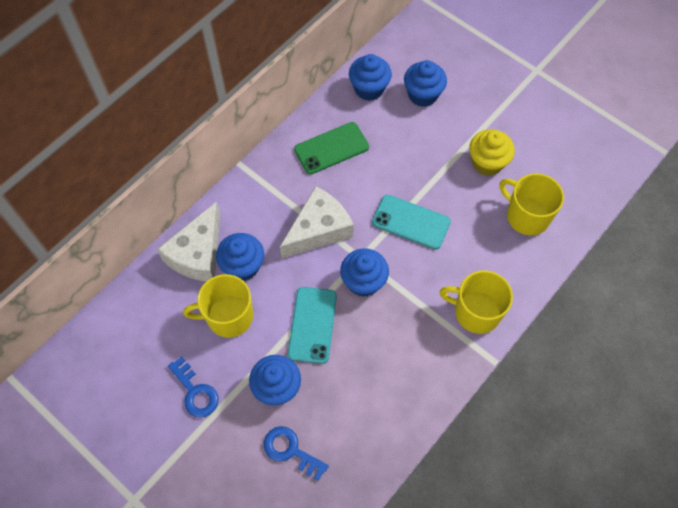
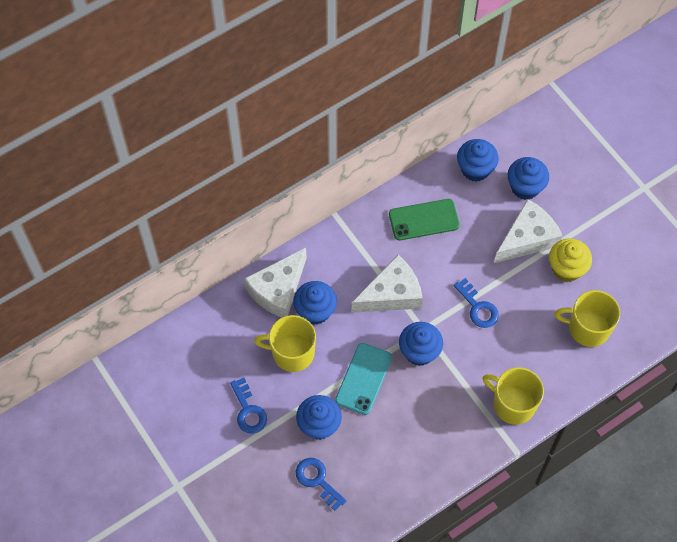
camera: 15 degrees right, 0 degrees up
(411, 222) = (478, 307): turquoise phone -> blue key
(439, 143) = (527, 238): none -> white cheese
(526, 216) = (587, 328): yellow mug -> yellow mug turned 45 degrees counterclockwise

